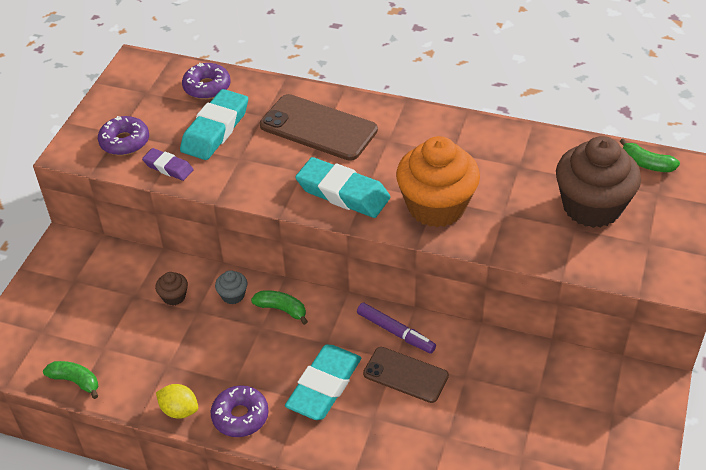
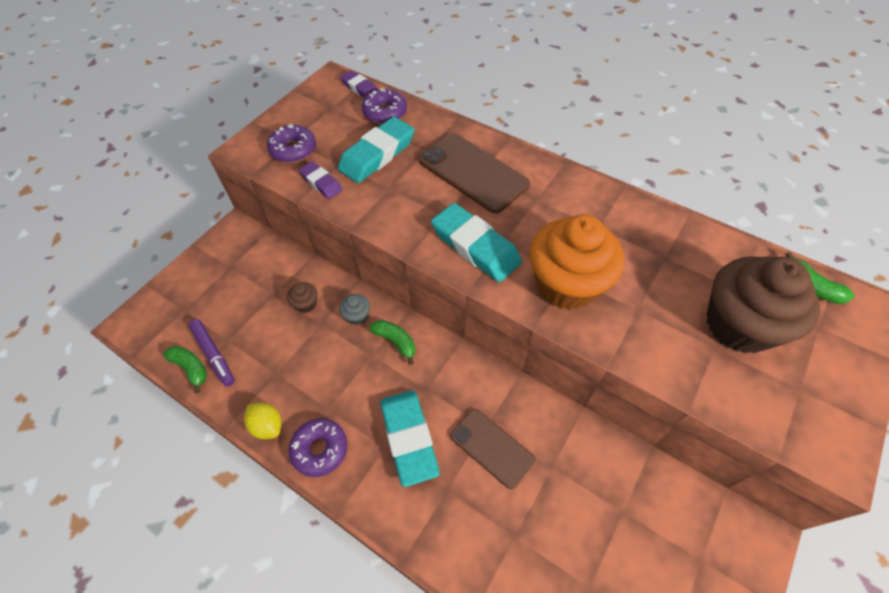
camera: 15 degrees right, 10 degrees up
(170, 67) = (360, 88): none -> purple eraser
(324, 386) = (409, 438): turquoise eraser -> turquoise eraser turned 60 degrees counterclockwise
(395, 332) = (495, 395): purple marker -> purple marker (214, 355)

